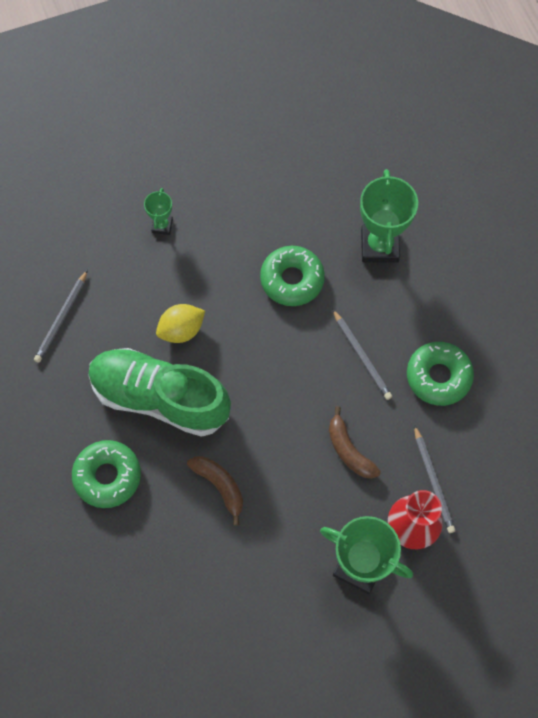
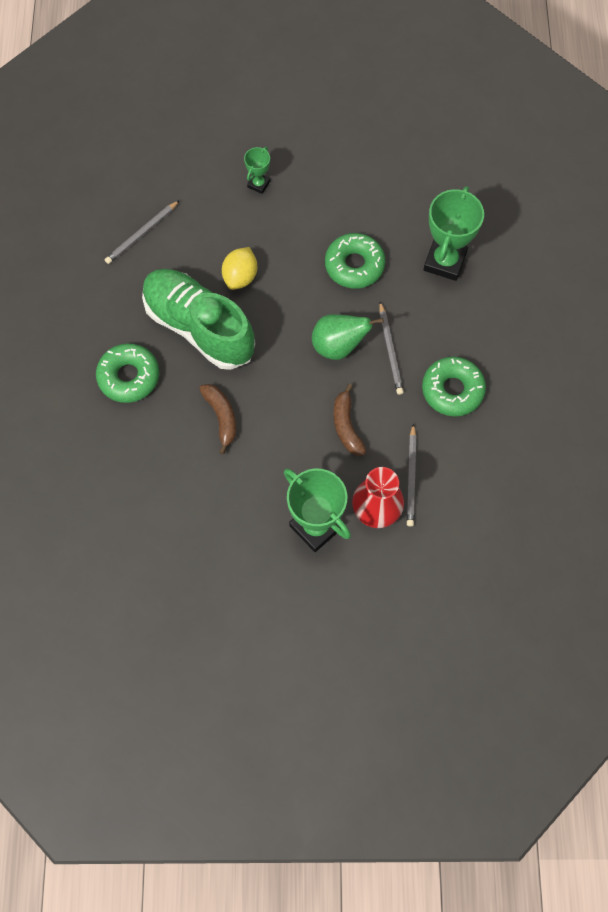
camera: 20 degrees right, 0 degrees up
(181, 330) = (240, 277): yellow lemon -> yellow lemon turned 60 degrees counterclockwise
(309, 370) = (338, 346): none -> green pear

